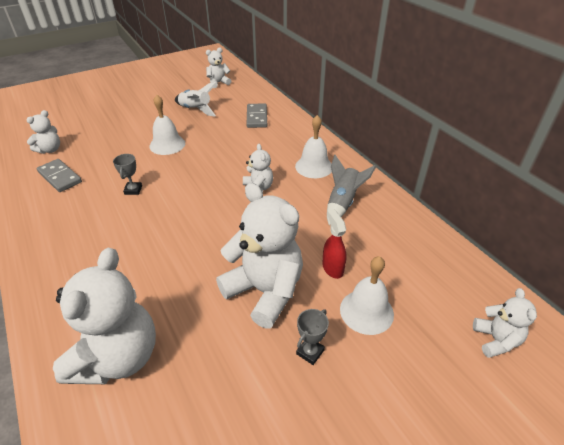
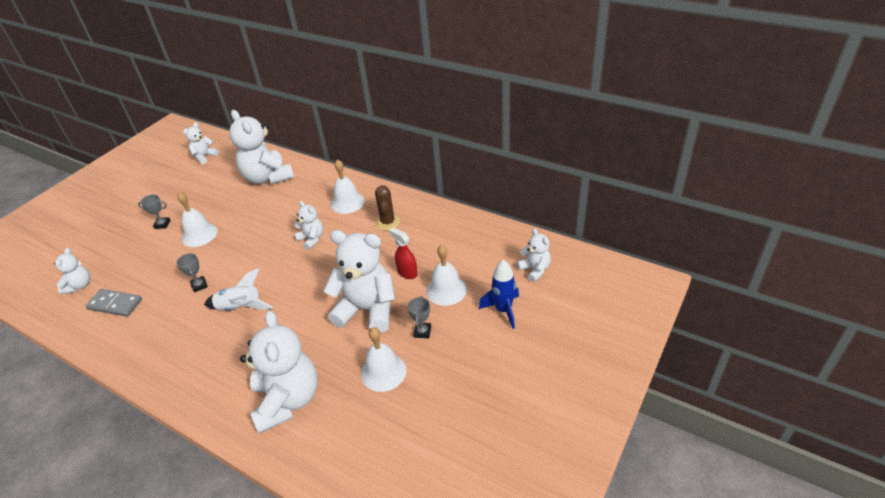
camera: 25 degrees left, 0 degrees up
(146, 125) = (162, 224): none -> grey trophy
(196, 110) = (202, 192): white rocket -> white rocket (240, 307)
(236, 381) = (383, 372): none -> white bell
(257, 117) = (268, 177): grey domino -> white teddy bear
(343, 203) = (388, 222): grey rocket -> brown cactus
(427, 377) = (503, 310): none -> blue rocket

